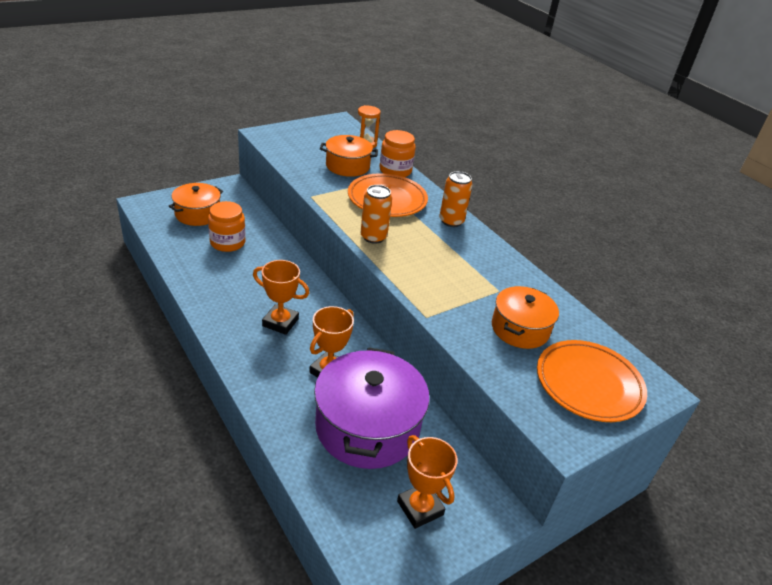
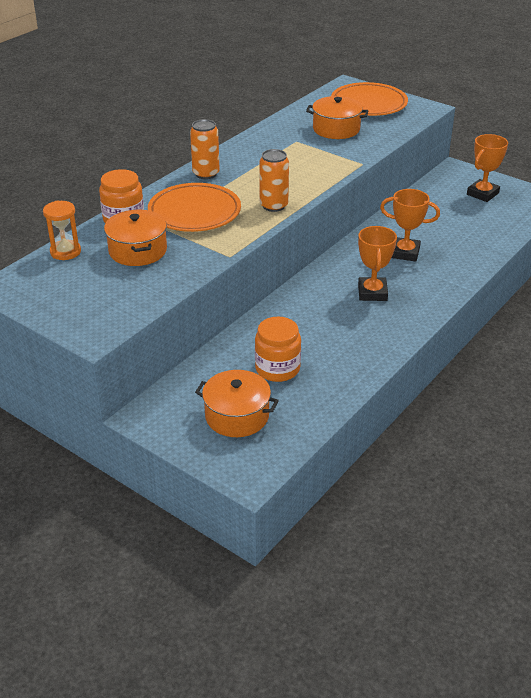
camera: 105 degrees left, 0 degrees up
(367, 427) = (441, 224): purple pot -> none

